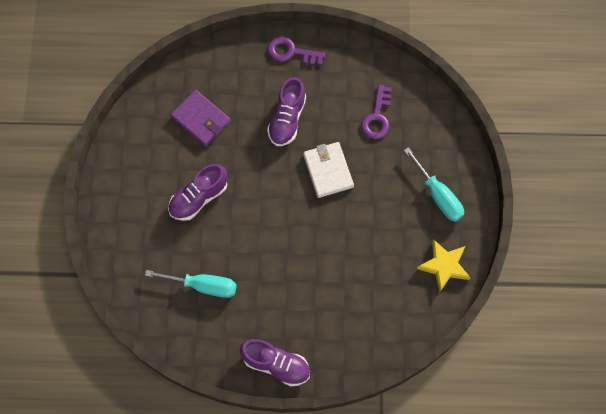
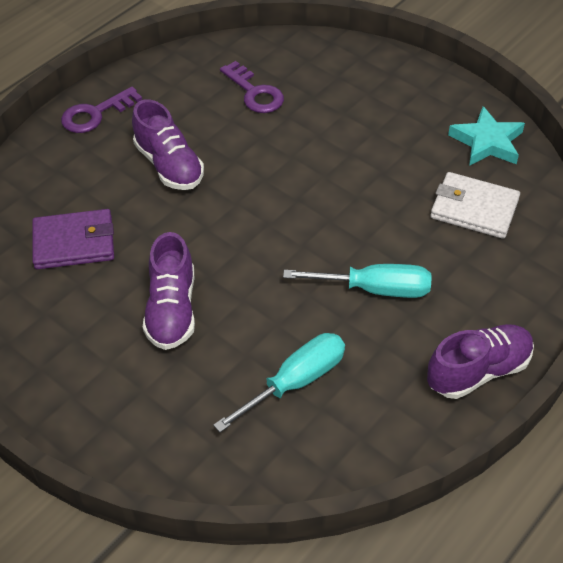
camera: 50 degrees left, 20 degrees down
(328, 170) = (272, 168): white wallet -> white wallet (474, 208)
(438, 195) = (398, 99): turquoise screwdriver -> turquoise screwdriver (375, 289)
(444, 266) = (487, 142): yellow star -> turquoise star

